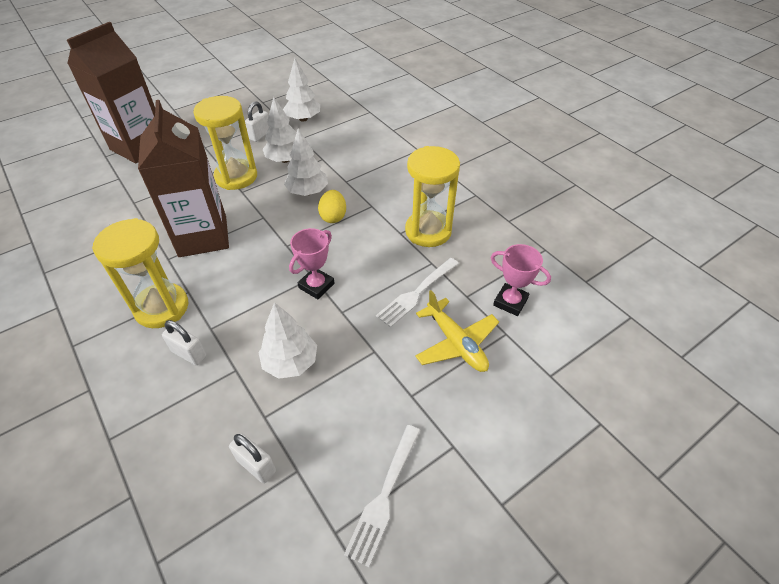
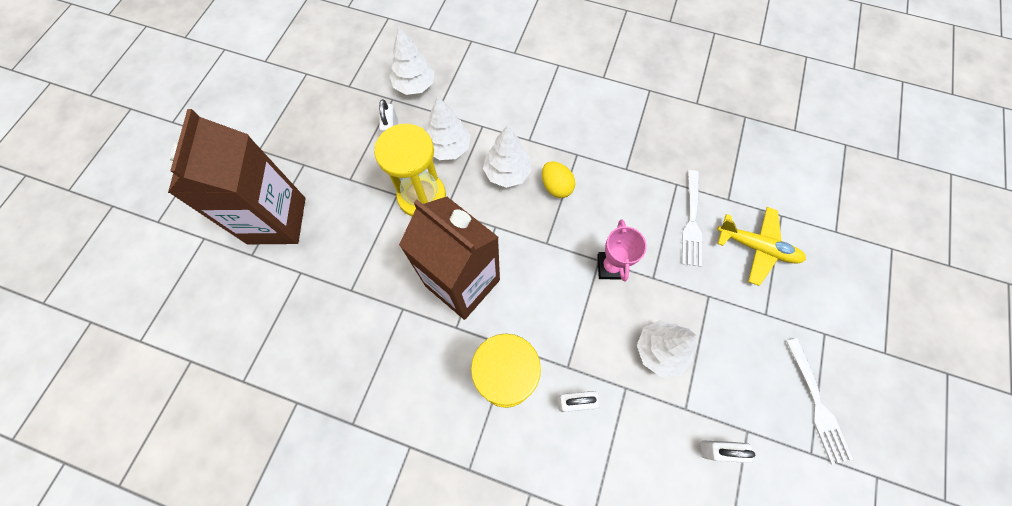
camera: 35 degrees left, 20 degrees up
(428, 231) = (646, 153): yellow hourglass -> none
(510, 302) = (762, 184): pink trophy -> none

